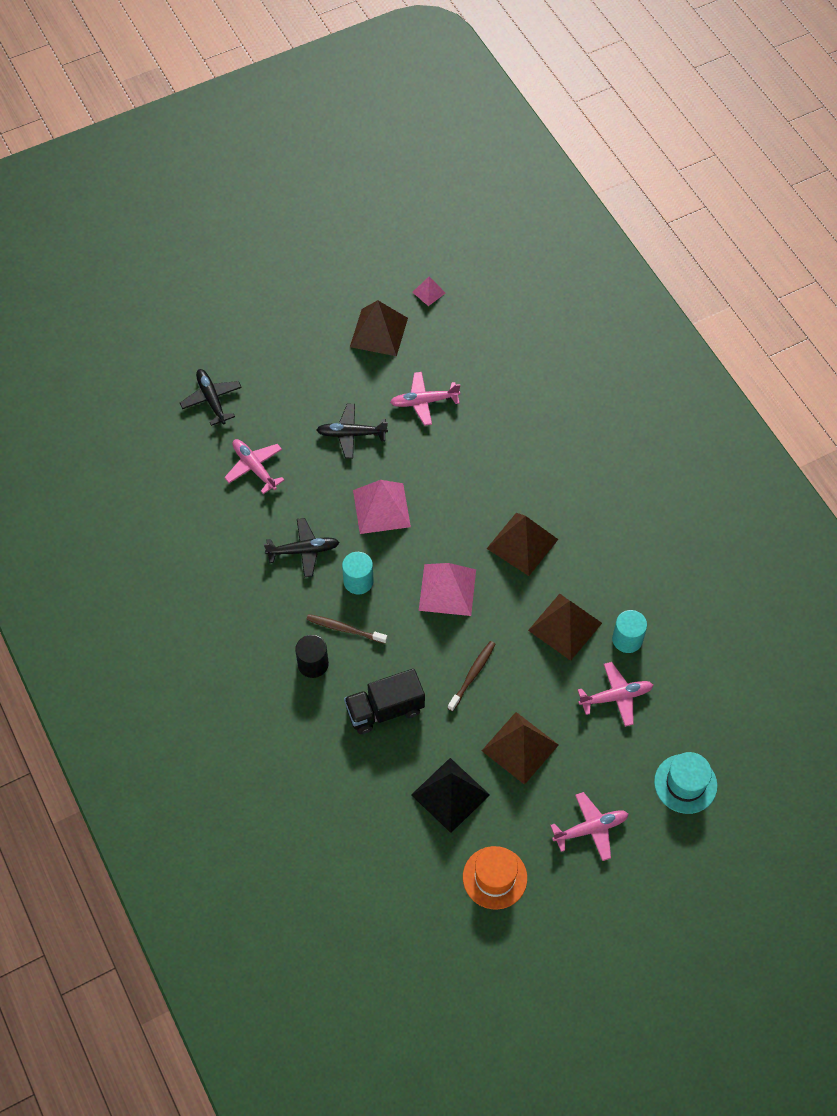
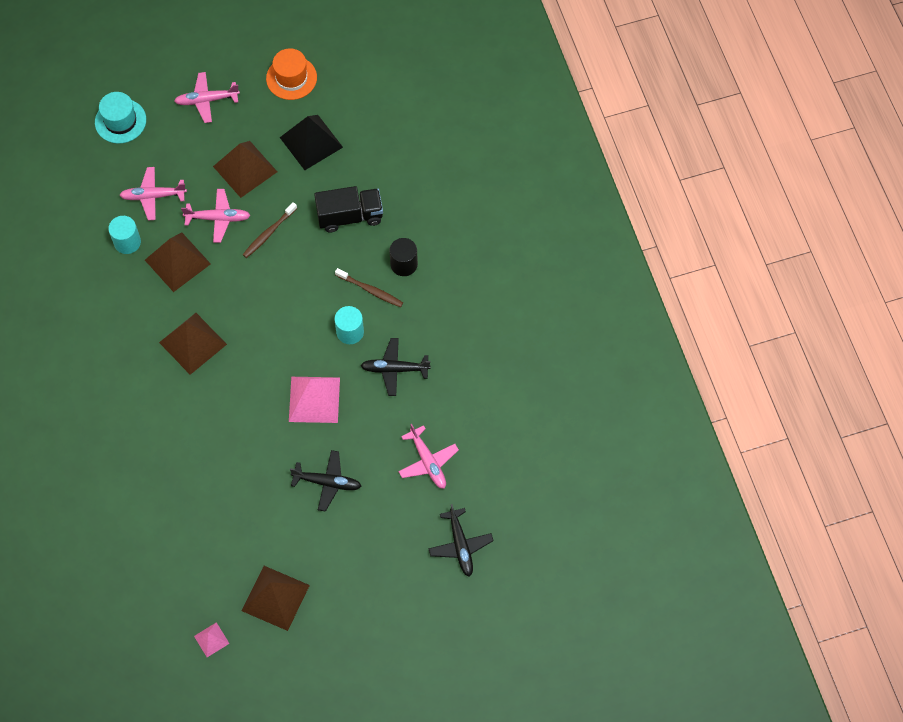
camera: 170 degrees left, 5 degrees up
(424, 402) = (247, 507): pink plane -> pink plane (218, 218)
(447, 589) = (272, 311): pink pyramid -> none

